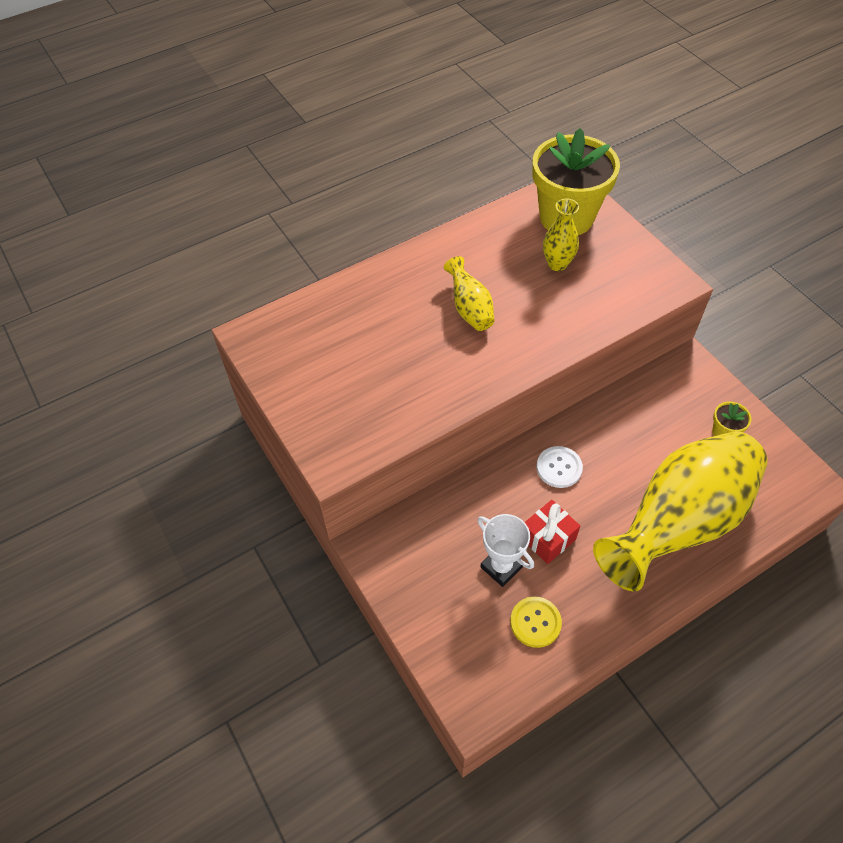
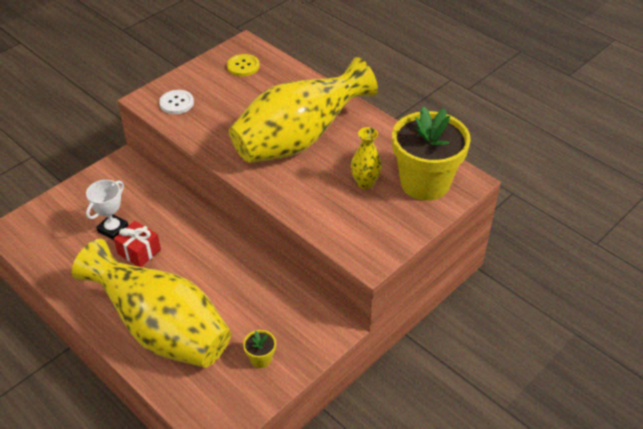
camera: 75 degrees right, 10 degrees down
(469, 309) = (298, 140): yellow vase -> yellow vase, size x2.37
(535, 622) = (71, 253): yellow button -> yellow button (243, 66)
(559, 468) = (203, 251): white button -> white button (176, 103)

